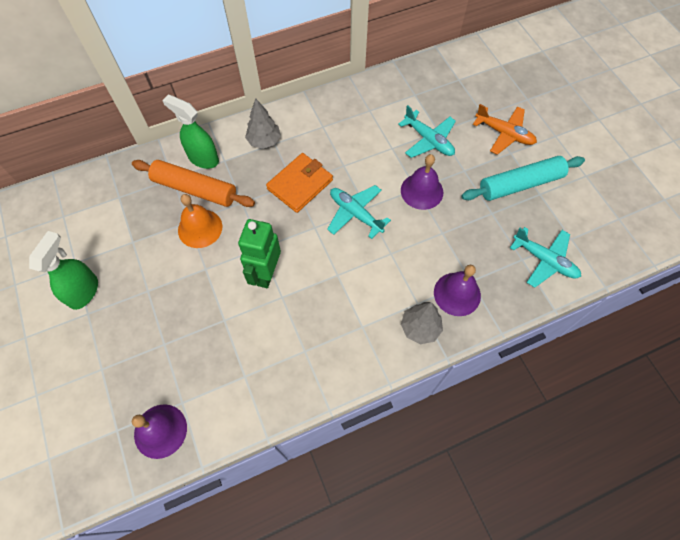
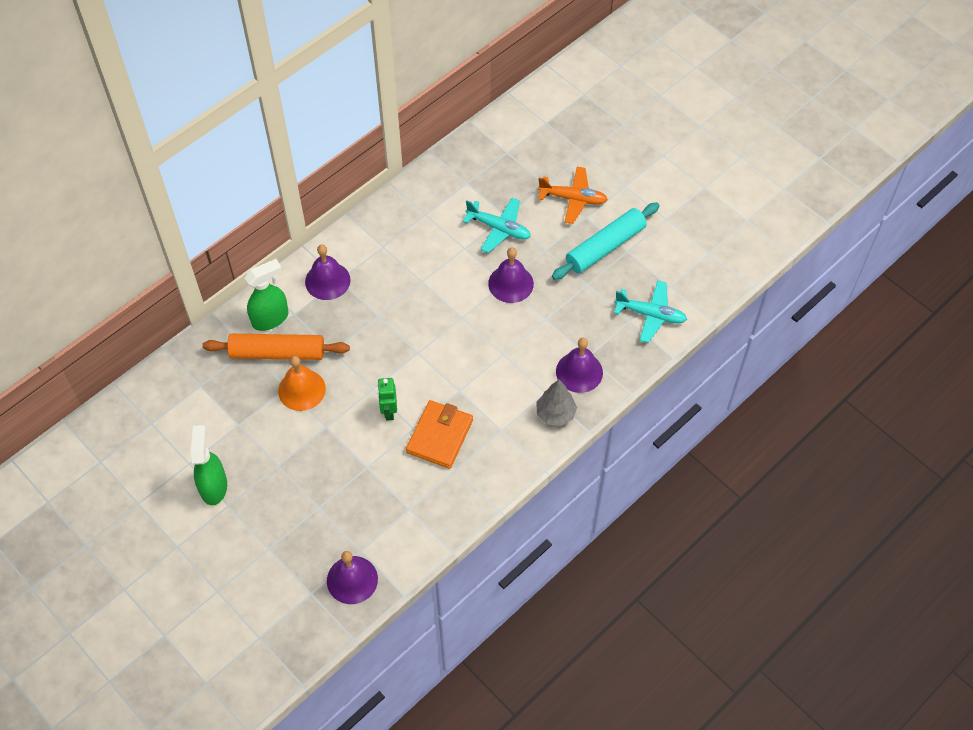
camera: 20 degrees left, 5 degrees down
(203, 158) = (270, 318): green spray bottle -> green spray bottle turned 135 degrees clockwise
(264, 141) = (327, 281): grey tree -> purple bell
(266, 273) = (389, 411): green robot -> green robot, size x0.63
(300, 184) = (385, 314): orange wallet -> orange wallet (440, 436)
(355, 214) = (453, 326): turquoise plane -> none

